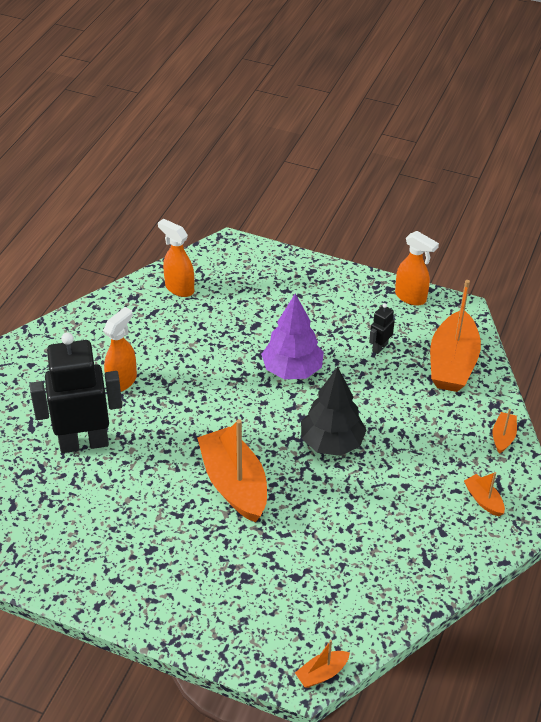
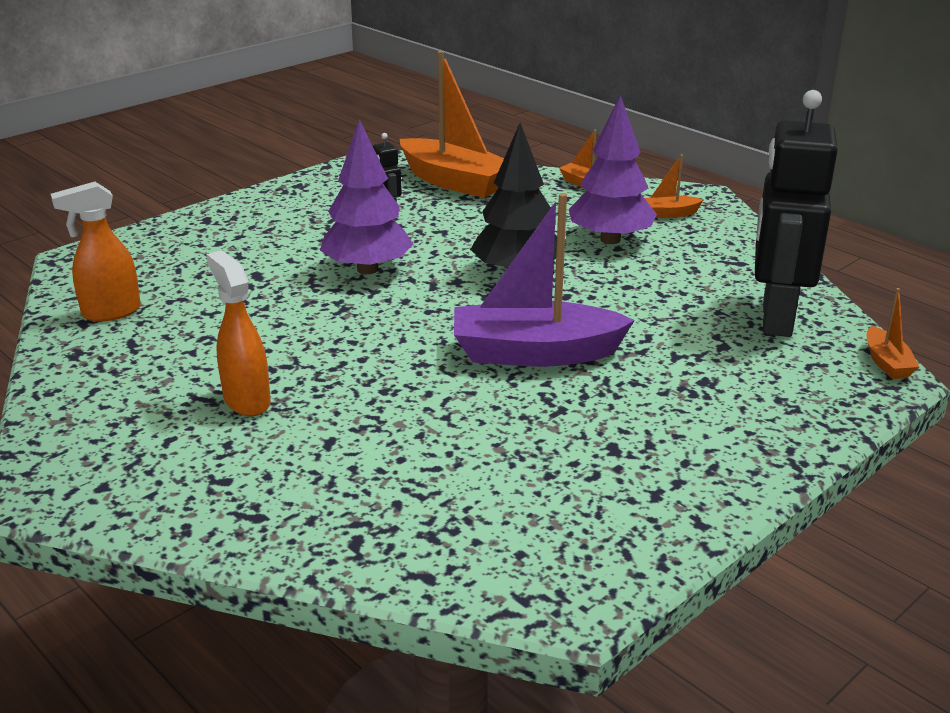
camera: 65 degrees left, 15 degrees down
(84, 442) = (344, 465): black robot -> black robot (775, 318)
(234, 484) = (535, 353): orange boat -> purple boat
(411, 297) = (327, 178): orange spray bottle -> none
(415, 477) = (610, 239): none -> purple tree

